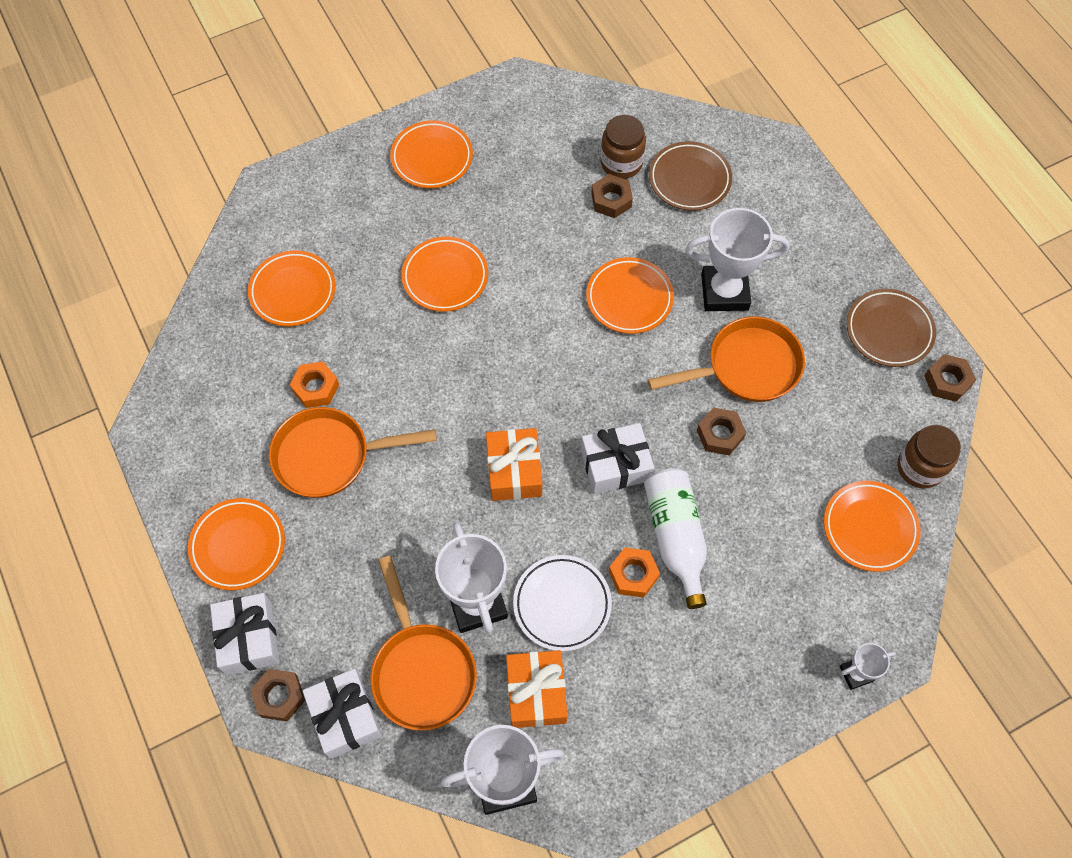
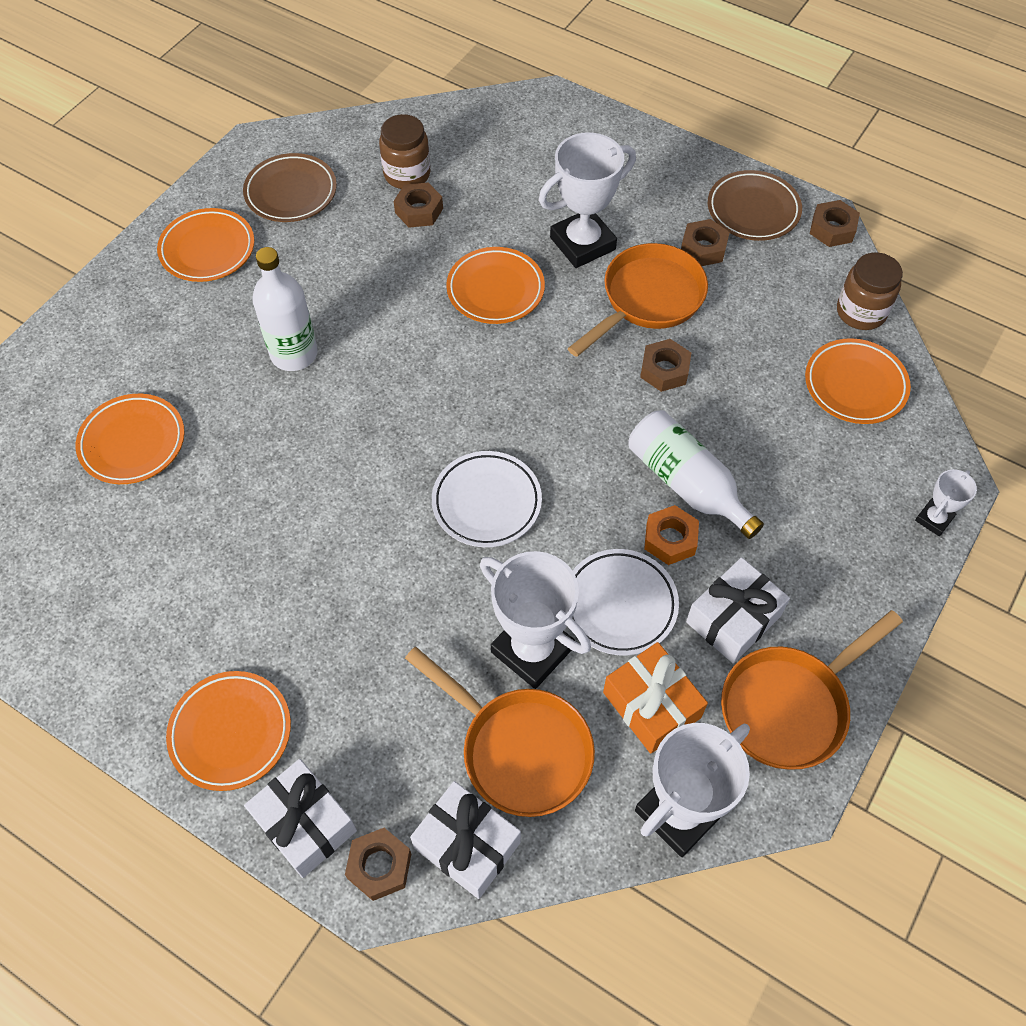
camera: 30 degrees left, 5 degrees down
(316, 388) = (219, 526): orange nut -> none
(330, 456) = (279, 586): orange pan -> orange pan (790, 706)
(445, 277) = (294, 354): orange plate -> white bottle
(514, 471) = (486, 502): orange gift -> white plate
(615, 465) = (584, 446): white gift -> white gift (733, 619)
(689, 179) = (483, 161): brown plate -> brown plate (291, 192)
(822, 344) = (703, 248): none -> brown nut

